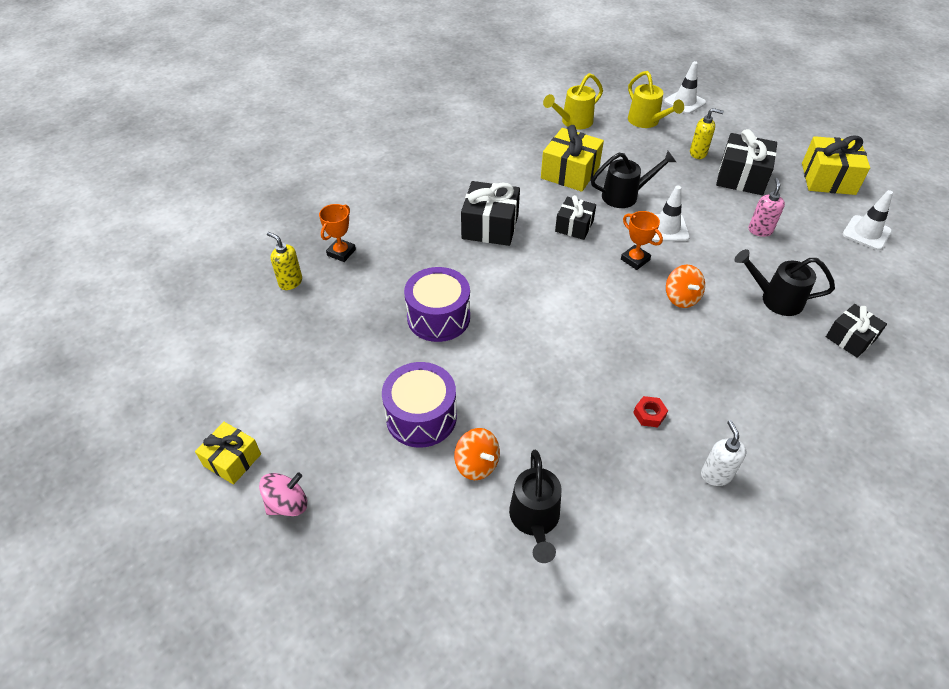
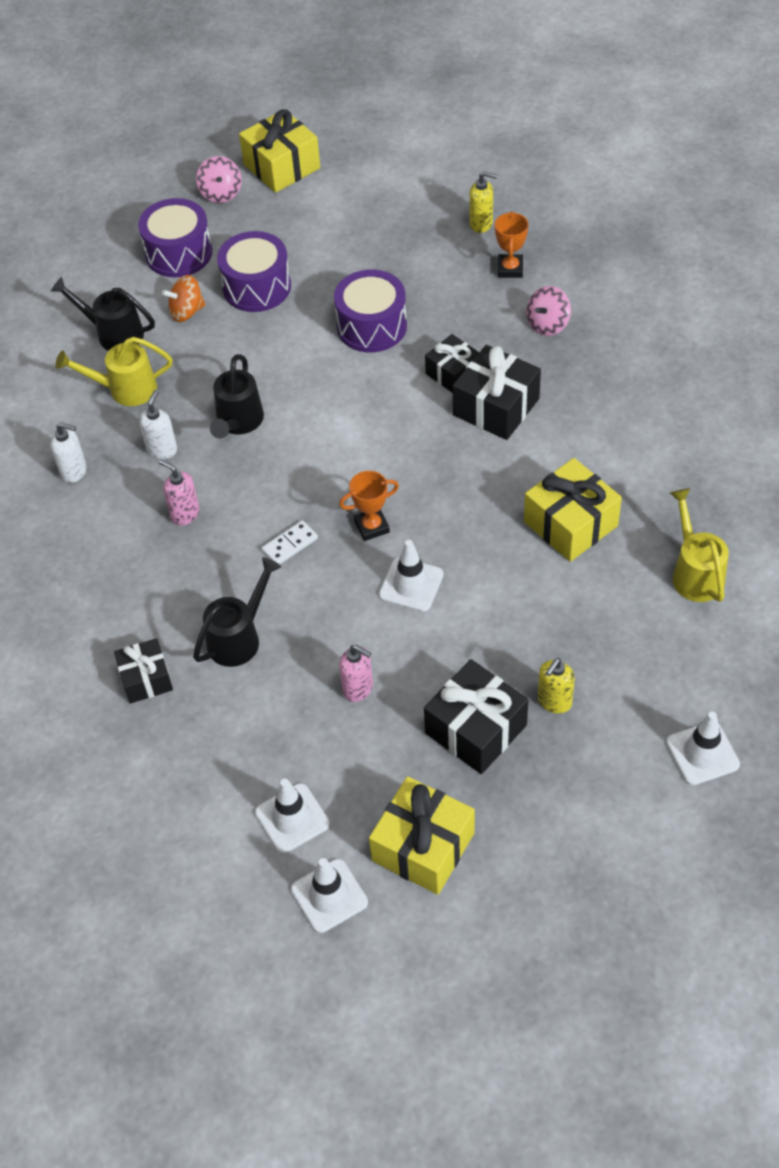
camera: 115 degrees right, 5 degrees up
(232, 460) = (282, 166): yellow gift -> yellow gift, size x1.58
(290, 282) = (481, 224): yellow soap dispenser -> yellow soap dispenser turned 45 degrees clockwise
(341, 252) = (510, 269): orange trophy -> orange trophy turned 45 degrees clockwise
(395, 219) = (548, 324): none -> pink spinning top
(395, 507) = (179, 253): none -> purple drum
(574, 226) = (459, 489): black gift -> black gift (453, 373)
(625, 196) = (494, 566): black watering can -> black watering can (238, 422)
(646, 122) = (663, 671): yellow watering can -> yellow watering can (125, 389)
(649, 414) = (162, 450): red nut -> white soap dispenser
(681, 298) = (290, 545): orange spinning top -> white domino
(700, 371) = (185, 514): none -> pink soap dispenser
(891, 205) = (329, 896): none -> white traffic cone

